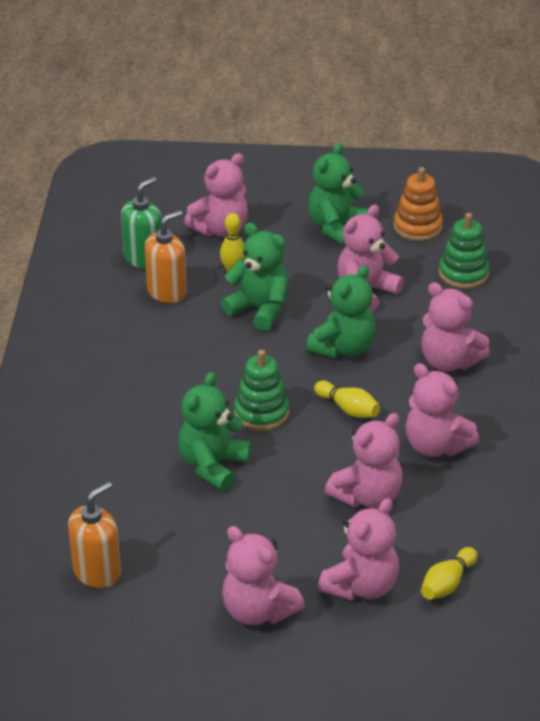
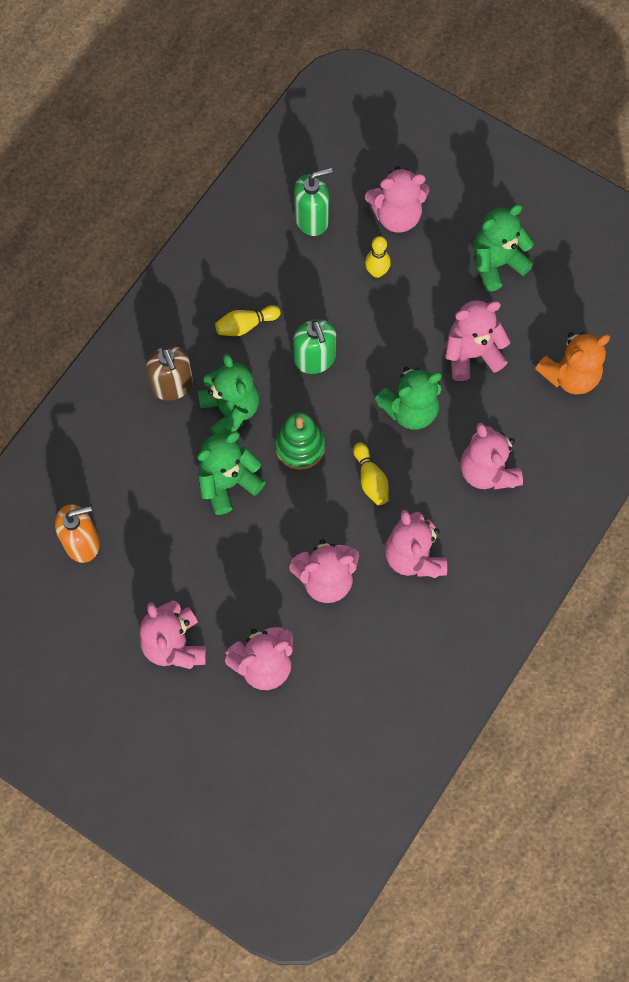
camera: 30 degrees right, 30 degrees up
(100, 418) = (172, 385): none -> brown soap dispenser
(167, 292) = (307, 270): orange soap dispenser -> none
(225, 348) = (315, 359): none -> green soap dispenser
(259, 309) = (370, 329): green teddy bear -> green teddy bear (230, 411)
(417, 227) = (569, 298): orange stacking toy -> none
(447, 583) = (329, 698): yellow bowling pin -> yellow bowling pin (245, 325)
(463, 273) = (570, 376): green stacking toy -> orange teddy bear

